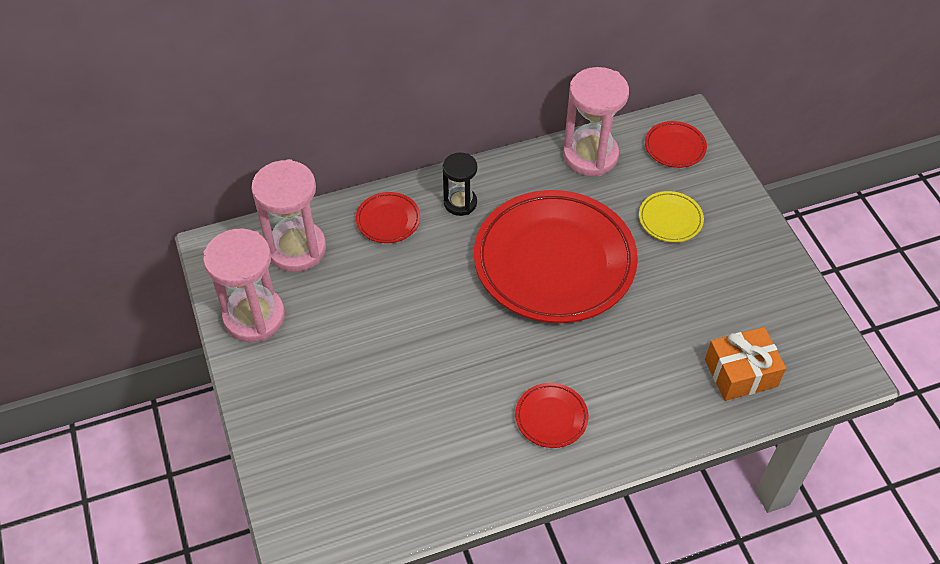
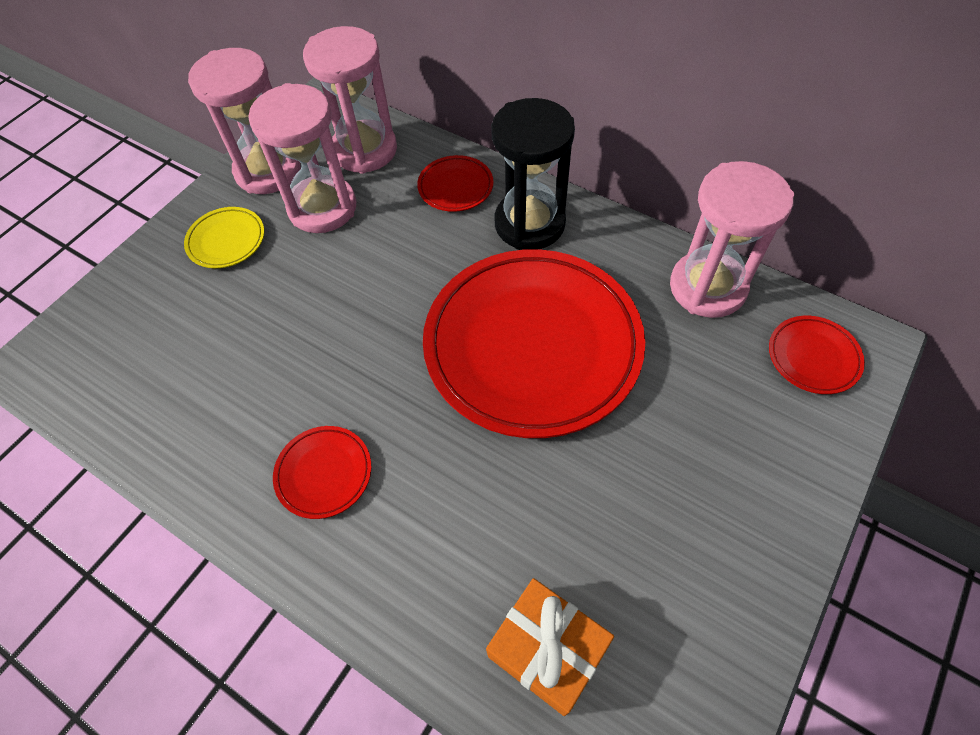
camera: 55 degrees right, 5 degrees up
(328, 304) = (322, 208): none -> pink hourglass
(460, 203) = (529, 224): black hourglass -> black hourglass, size x1.71
(670, 219) = (703, 419): yellow plate -> yellow plate (226, 241)

